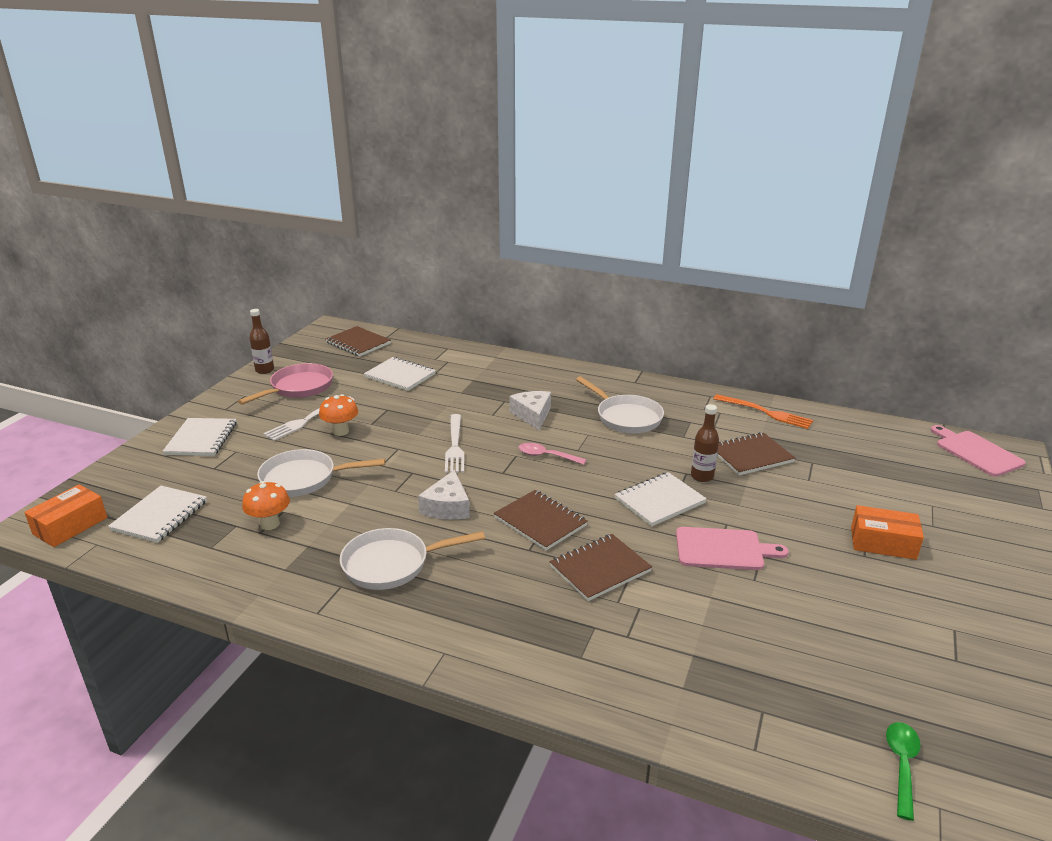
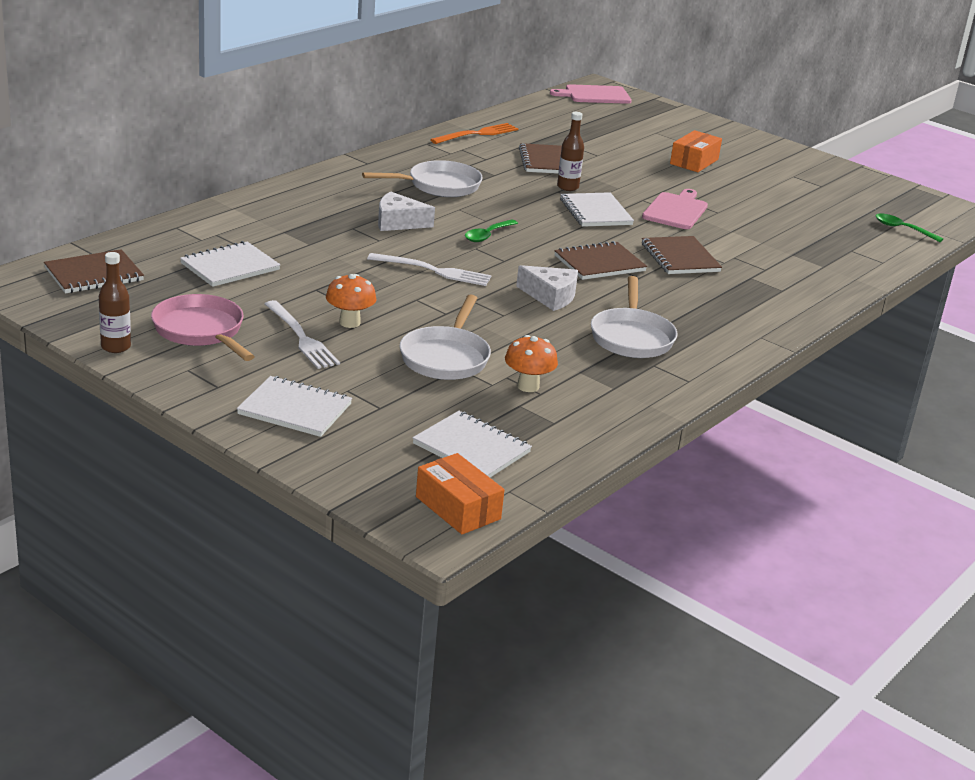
camera: 75 degrees left, 0 degrees up
(546, 456) = (487, 235): pink spoon -> green spoon

